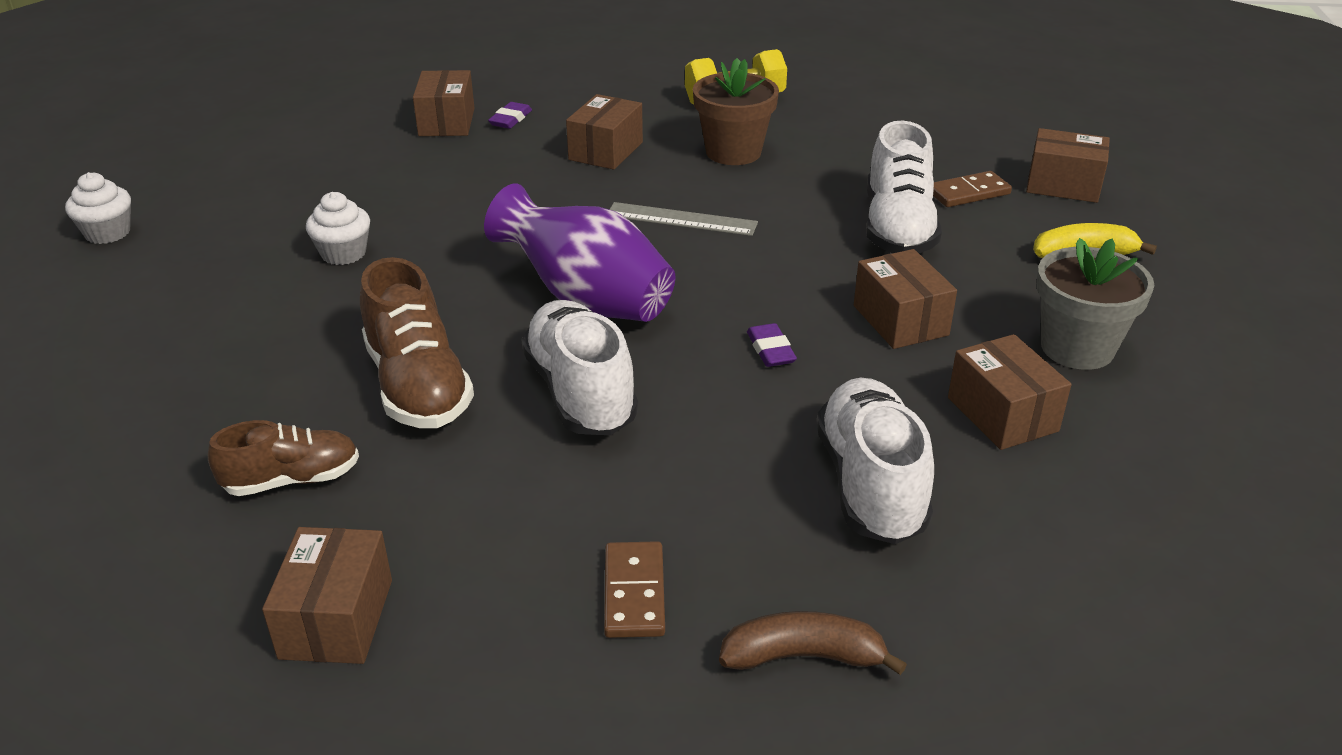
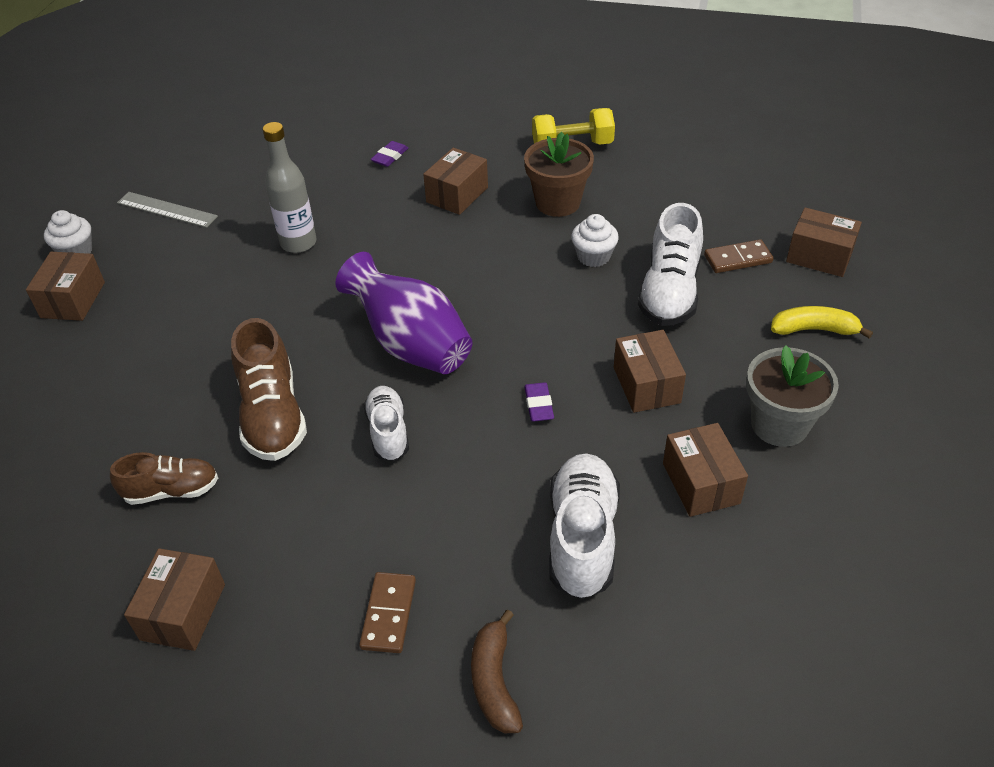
camera: 10 degrees right, 10 degrees up
(343, 253) = (240, 284): white cupcake -> white cupcake (593, 256)
(412, 208) = (298, 243): none -> grey bottle
(447, 122) = (340, 156): brown box -> brown box (73, 300)
(580, 392) = (388, 432): white shoe -> white shoe, size x0.63
(681, 219) = (500, 269): grey ruler -> grey ruler (167, 209)
(803, 656) = (494, 681): brown banana -> brown banana turned 105 degrees counterclockwise

